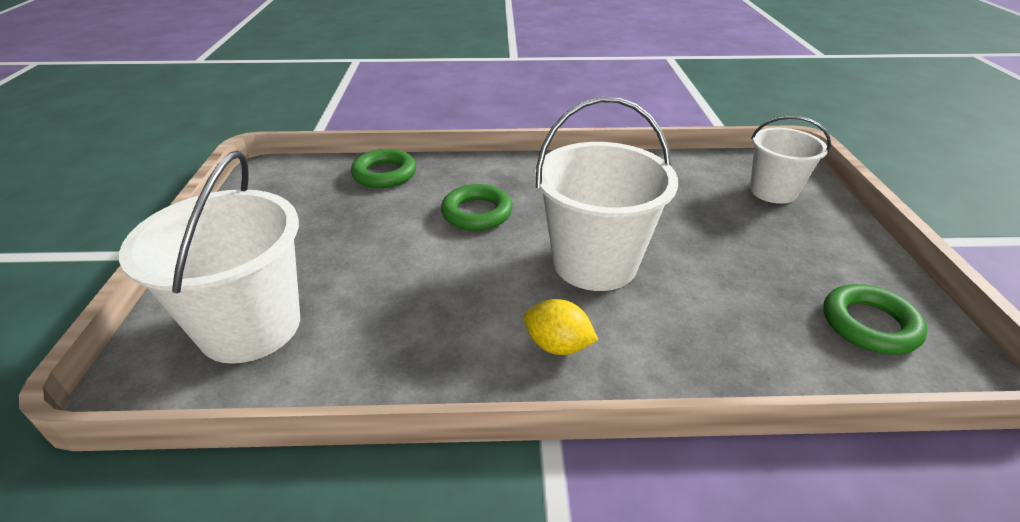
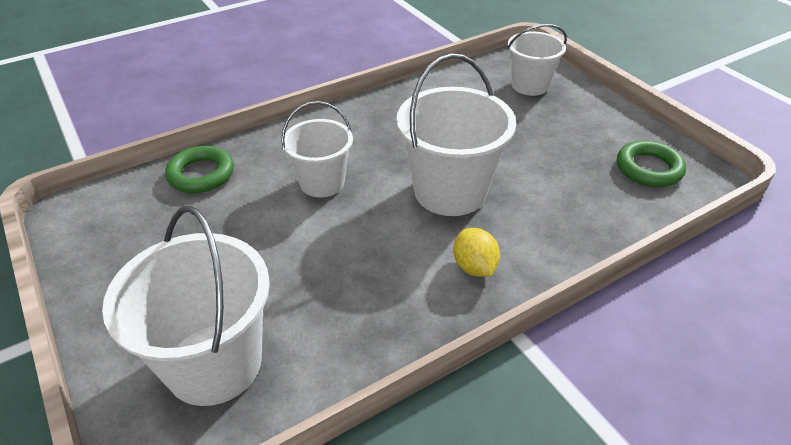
camera: 30 degrees left, 5 degrees up
(477, 213) = (322, 182): green ring -> white bucket
(557, 345) = (474, 267): yellow lemon -> yellow lemon turned 75 degrees clockwise

